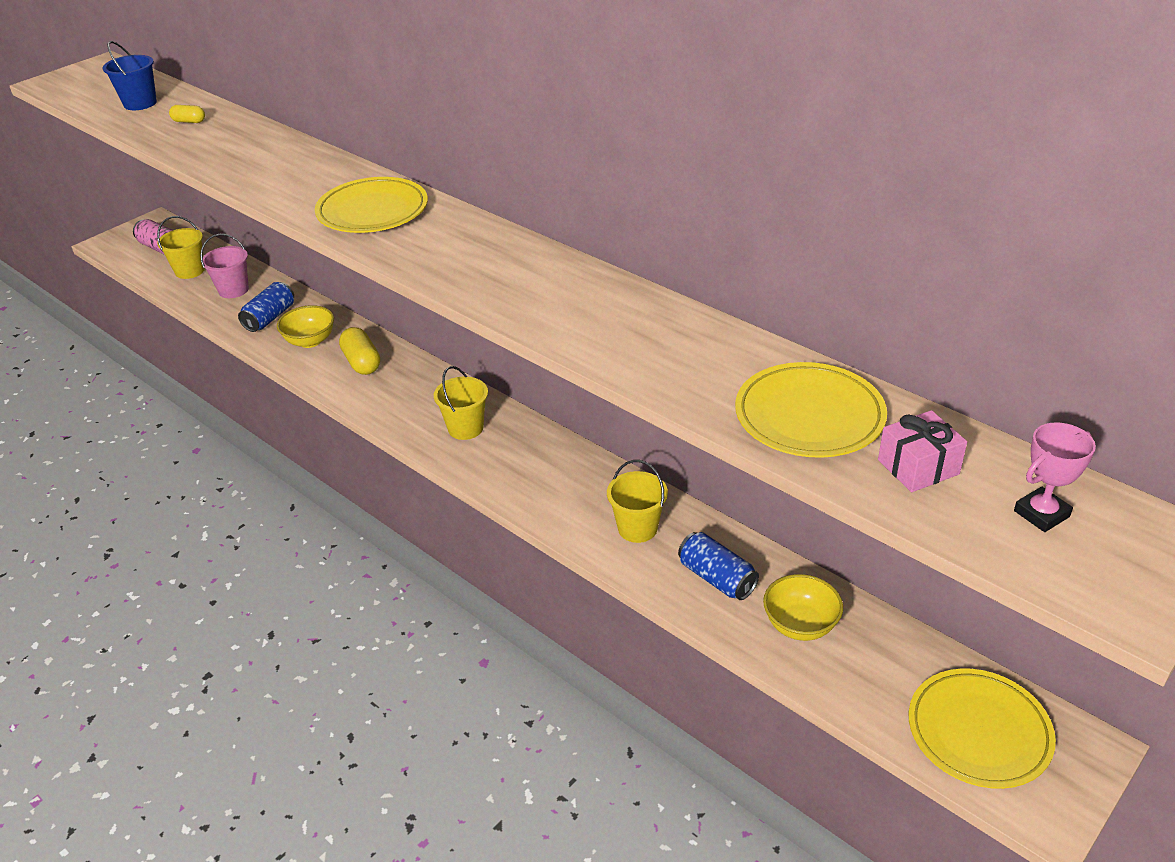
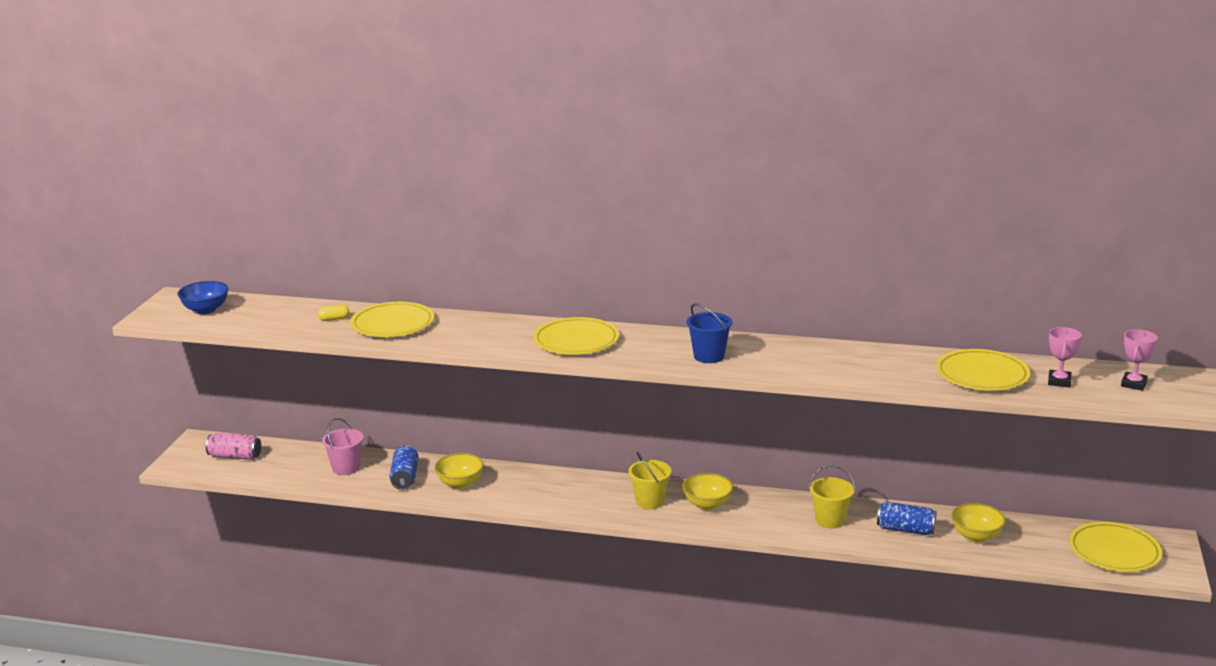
camera: 30 degrees left, 15 degrees down
(102, 84) = (205, 310): none -> blue bowl
(140, 103) = (267, 316): blue bucket -> blue bucket (709, 356)
(190, 271) = (286, 465): yellow bucket -> none
(230, 141) = (393, 324): none -> yellow plate
(362, 362) = (520, 485): yellow capsule -> none
(521, 454) = (707, 504): none -> yellow bowl
(918, 467) = (1059, 381): pink gift -> pink trophy

